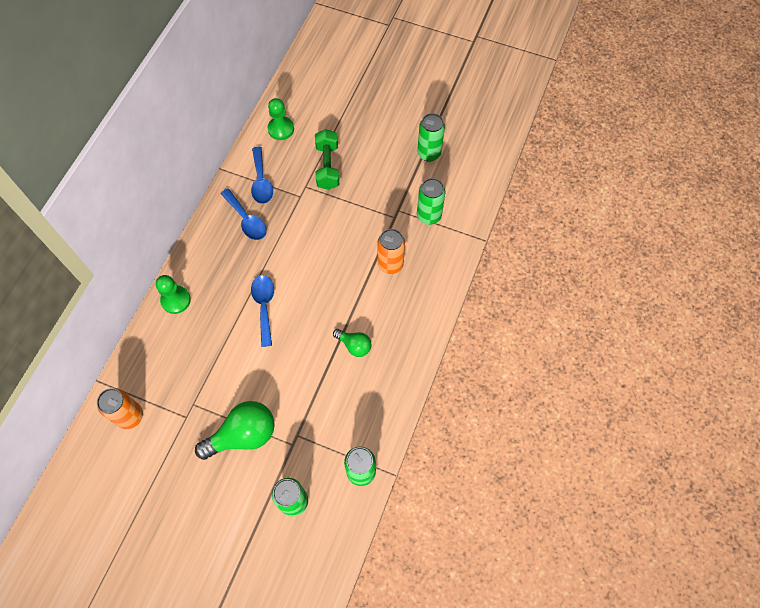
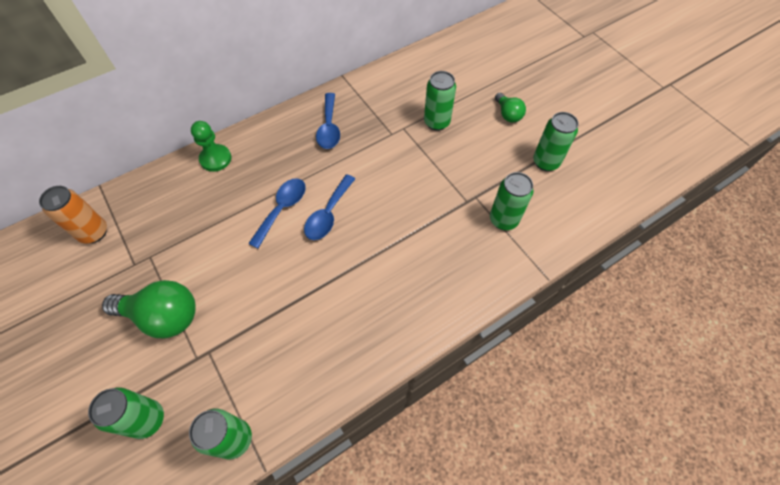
camera: 35 degrees right, 5 degrees down
(261, 182) = (367, 104): blue spoon -> blue spoon (328, 214)
(281, 129) = (419, 71): green pawn -> none
(327, 166) = (436, 122): green dumbbell -> green can
(354, 345) = (333, 300): green light bulb -> green light bulb (507, 114)
(390, 264) = (429, 243): orange can -> none

